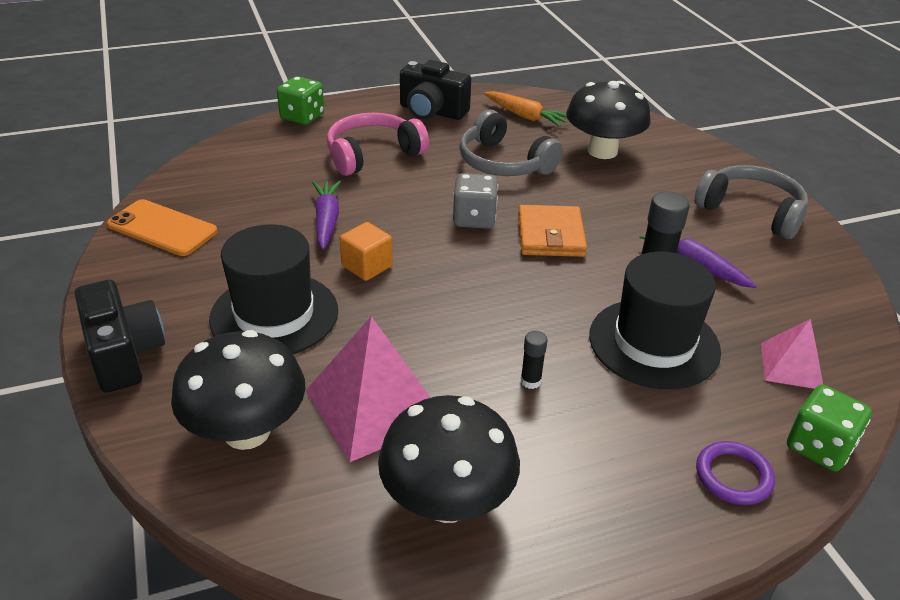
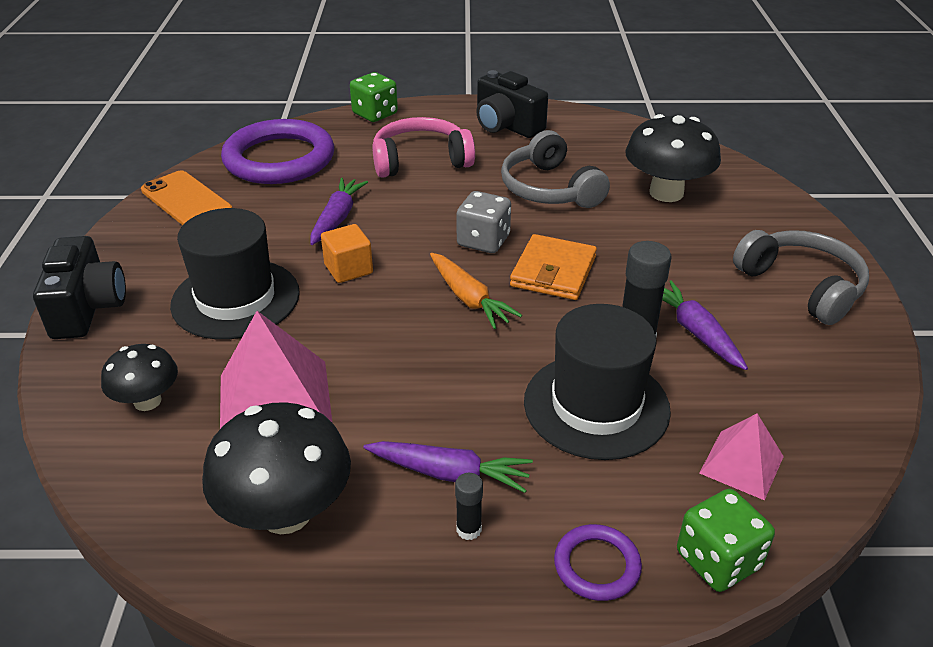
camera: 20 degrees right, 0 degrees up
(234, 173) = (279, 159): none -> purple ring
(247, 431) = (147, 401): black mushroom -> black mushroom, size x0.59
(525, 116) = (603, 144): orange carrot -> orange carrot (469, 299)
(530, 381) = (440, 415): black glue stick -> black glue stick (469, 529)
(570, 430) = (450, 473): none -> purple carrot

